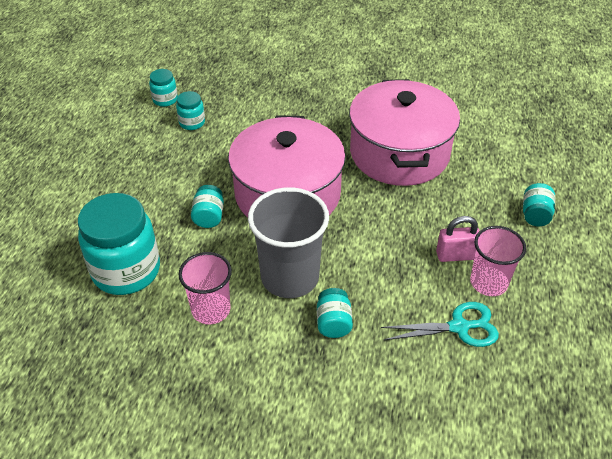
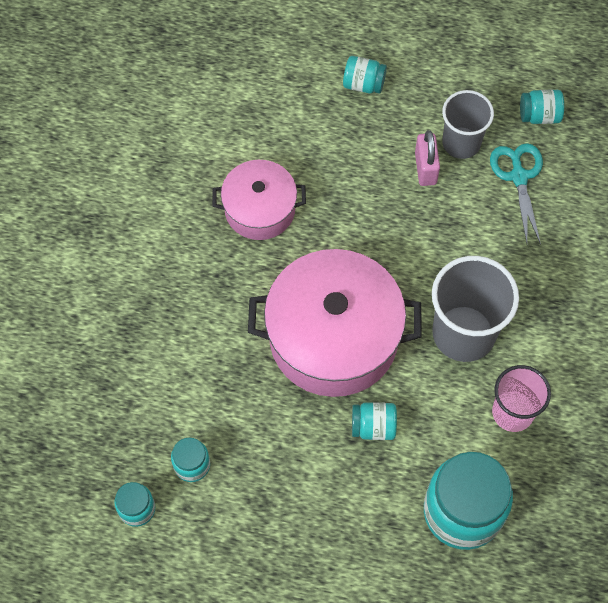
camera: 90 degrees left, 20 degrees up
(333, 323) = (522, 290): turquoise jar -> turquoise jar (539, 115)
(399, 153) = (260, 209): pink pot -> pink pot, size x0.57
(488, 282) = (461, 143): pink cup -> grey cup

